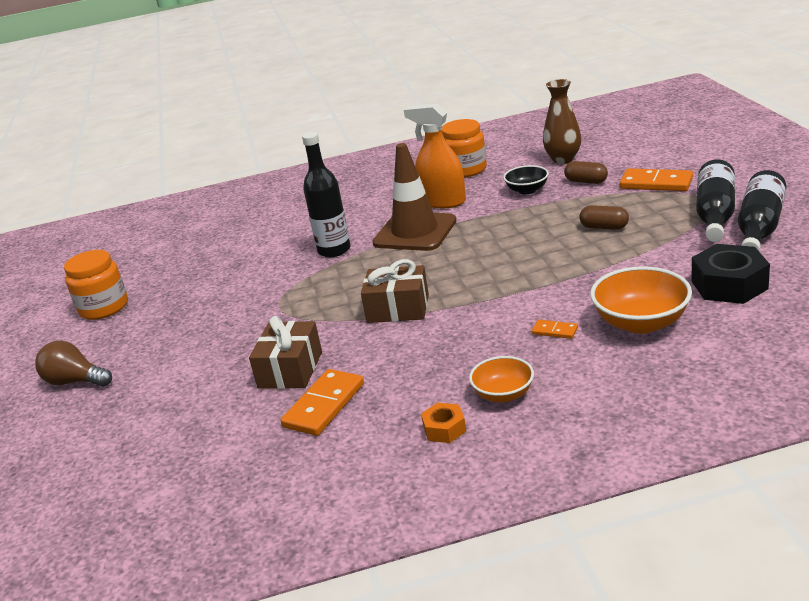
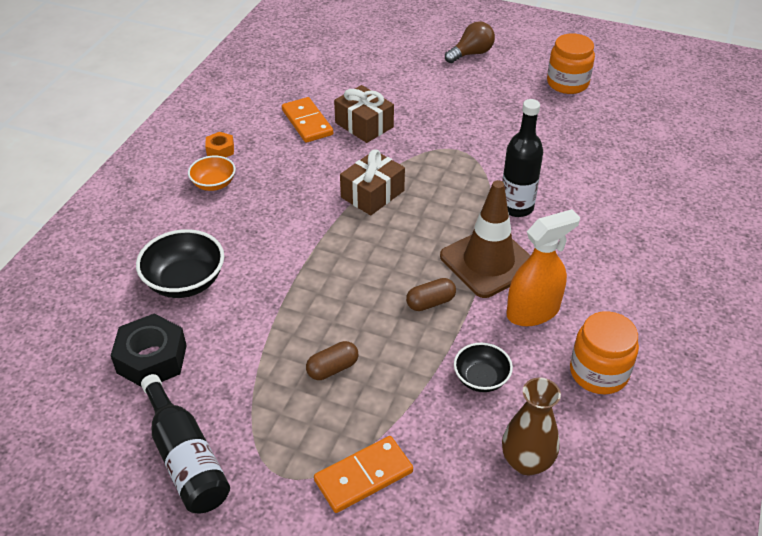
camera: 120 degrees right, 15 degrees up
(554, 331) = (238, 240): orange domino -> none
(586, 181) = (442, 432): brown capsule -> brown capsule (430, 302)
(641, 322) = (185, 282): orange bowl -> black bowl
(715, 214) = (248, 455): black bottle -> none

